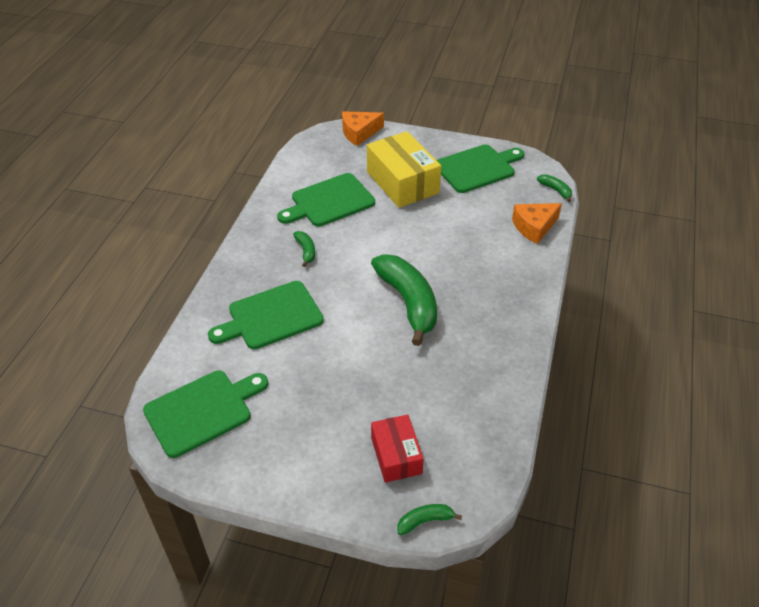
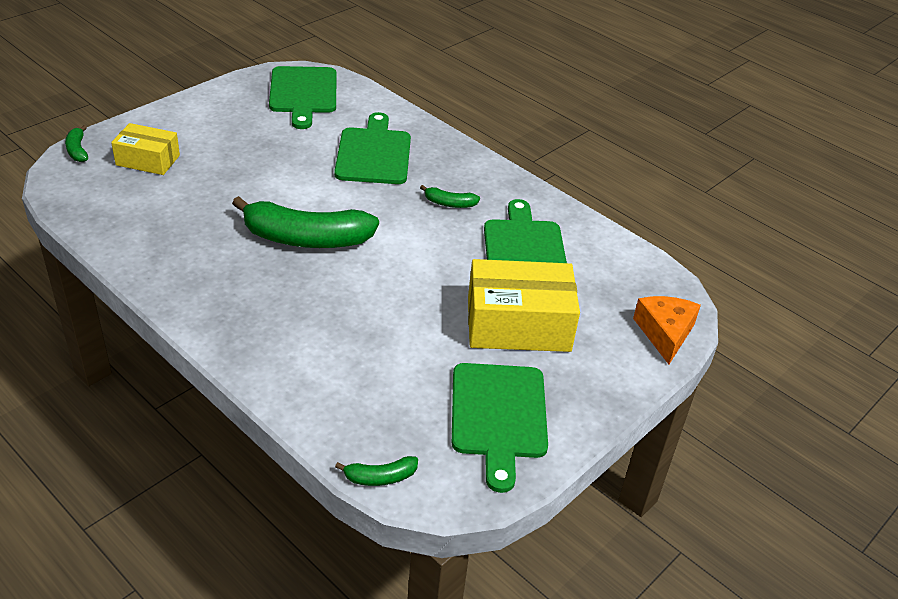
camera: 115 degrees right, 5 degrees down
(396, 455) = (148, 160): red box -> yellow box
(425, 521) = (77, 150): green banana -> green banana turned 150 degrees clockwise
(534, 227) = (325, 404): orange cheese -> none

